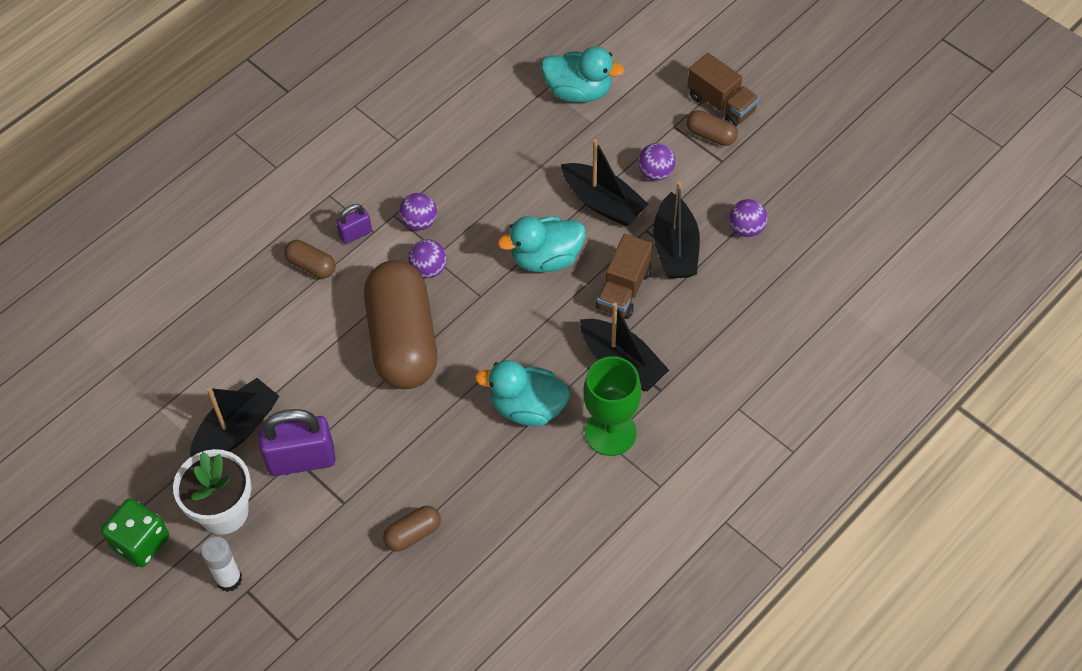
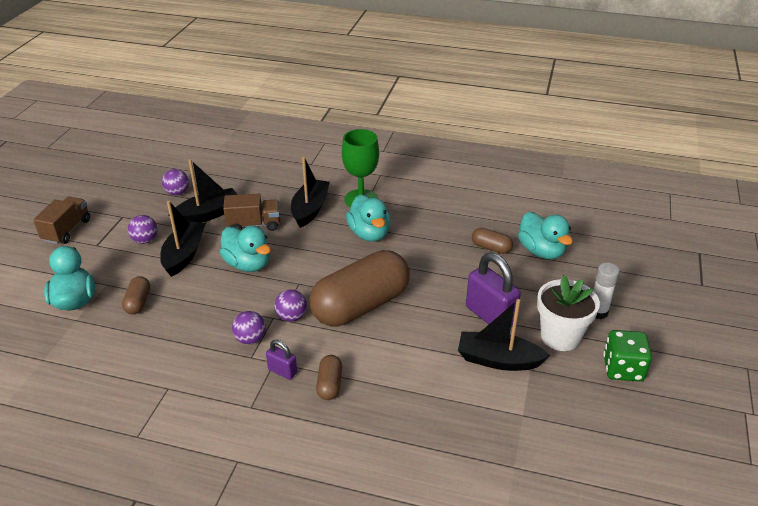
camera: 120 degrees left, 20 degrees down
(368, 591) = (541, 251): none -> turquoise duck
(710, 135) = (100, 227): brown capsule -> brown capsule (138, 302)

